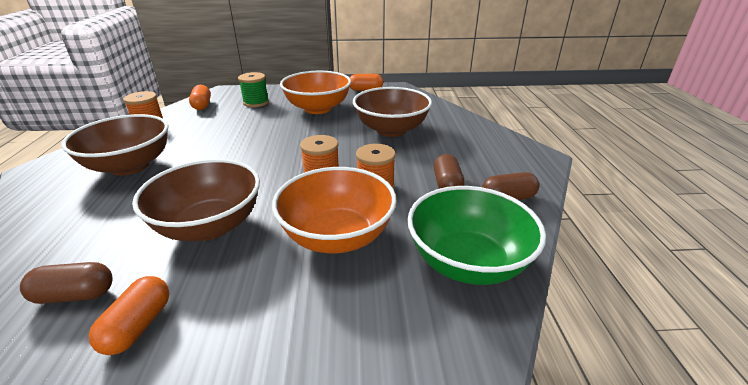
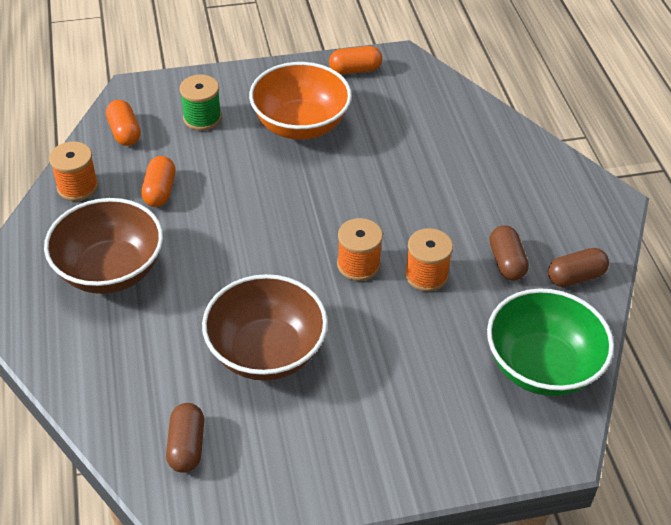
camera: 10 degrees left, 15 degrees up
(75, 295) = (186, 446): brown capsule -> brown capsule turned 75 degrees counterclockwise
(138, 326) = (267, 467): orange capsule -> orange capsule (160, 191)
(337, 236) = (406, 350): orange bowl -> none
(391, 130) = (418, 165): brown bowl -> none

